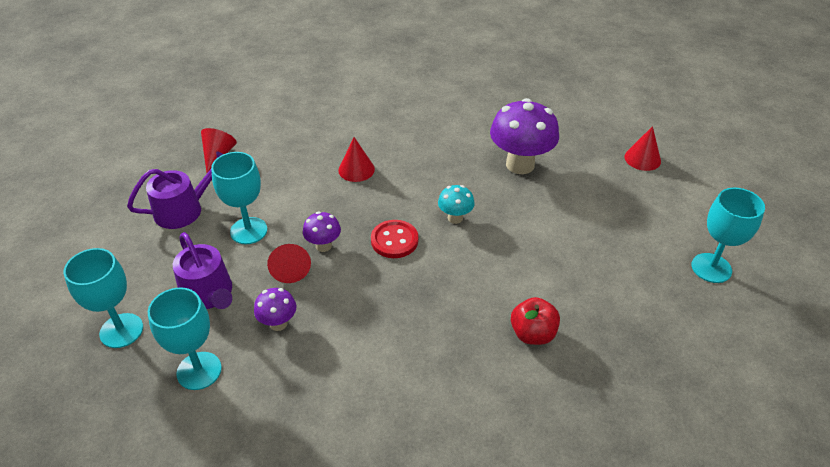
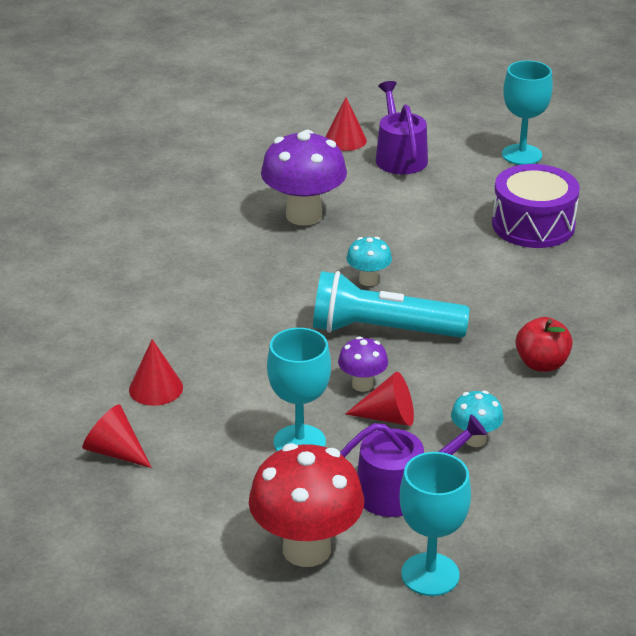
camera: 70 degrees left, 10 degrees down
(140, 261) = (306, 549): none -> red mushroom
(184, 209) = (219, 497): purple watering can -> purple watering can (399, 157)
(199, 371) = (523, 511): turquoise goblet -> none
(278, 323) = (475, 439): purple mushroom -> turquoise mushroom
(356, 169) = (232, 334): red cone -> red cone (156, 388)
(394, 240) = (382, 330): red button -> turquoise flashlight
(532, 334) = (561, 274): red apple -> red apple (541, 364)
(598, 299) = (533, 225): none -> purple drum

